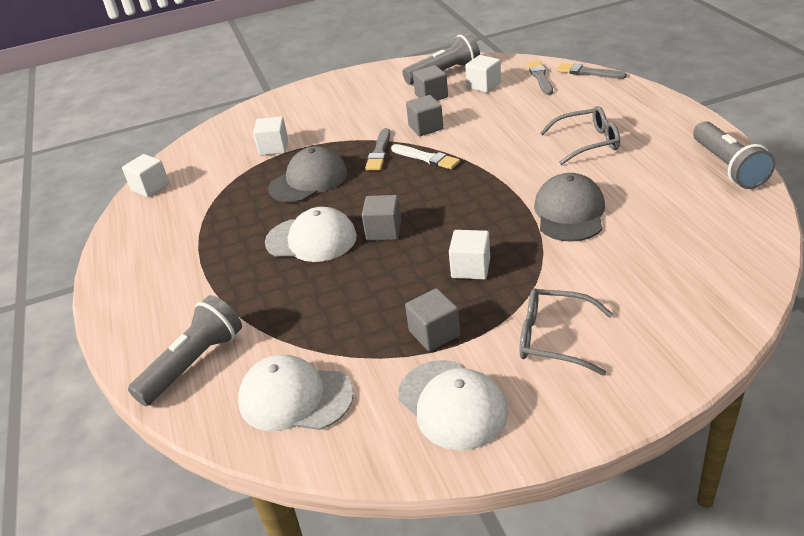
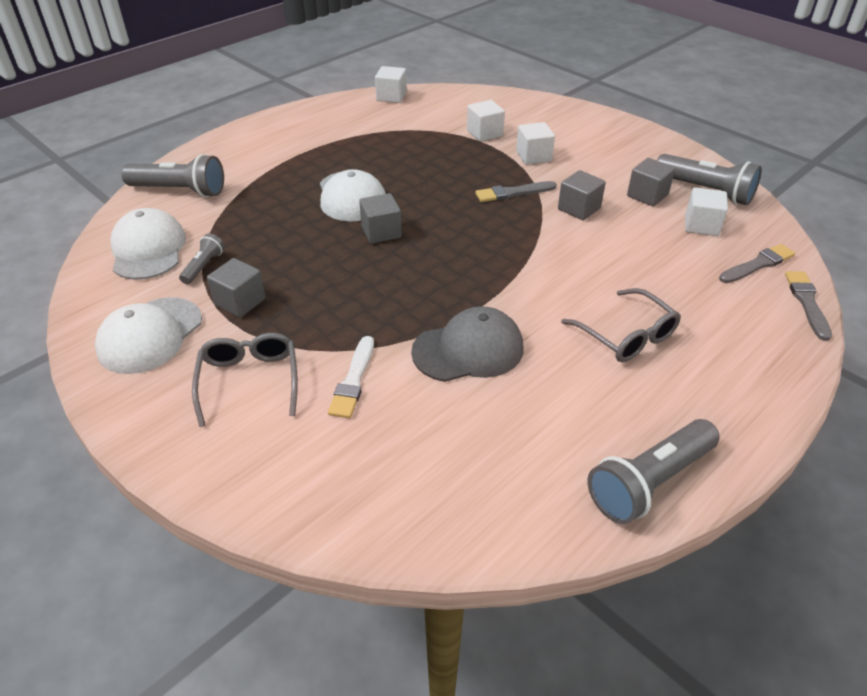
camera: 60 degrees right, 5 degrees up
(308, 180) = (441, 167): grey cap -> none
(358, 355) = (203, 266): none -> grey flashlight
(426, 158) = (519, 224): white brush -> white brush (353, 380)
(470, 268) = (342, 300): white cube -> white cube (533, 156)

